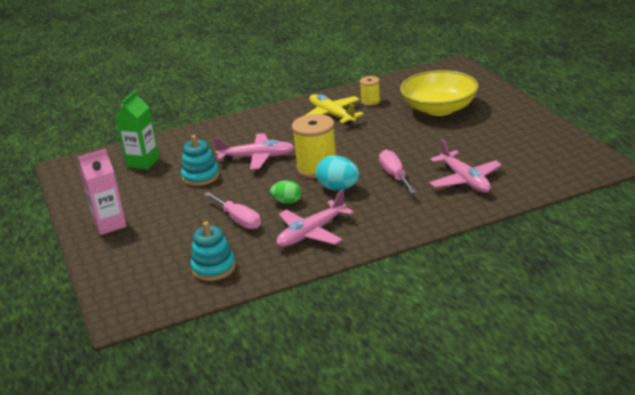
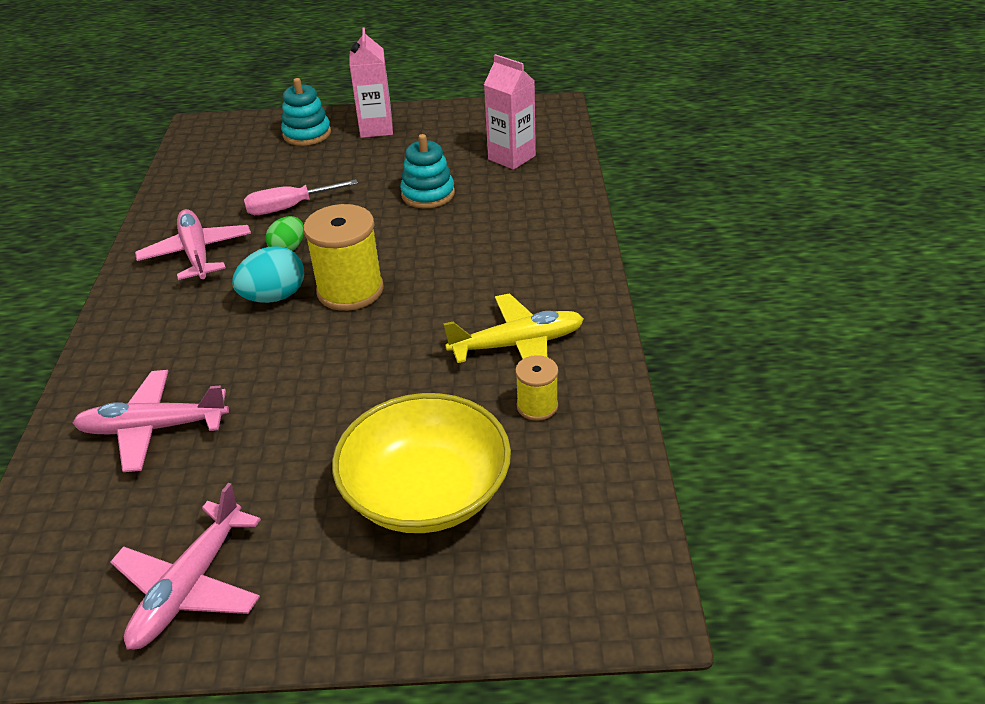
camera: 110 degrees right, 10 degrees up
(143, 162) = (511, 157): green carton -> pink carton
(213, 268) = (213, 180): turquoise stacking toy -> turquoise stacking toy (307, 134)
(257, 157) = (436, 244): pink plane -> pink plane (189, 587)
(395, 176) = (248, 358): pink screwdriver -> none

